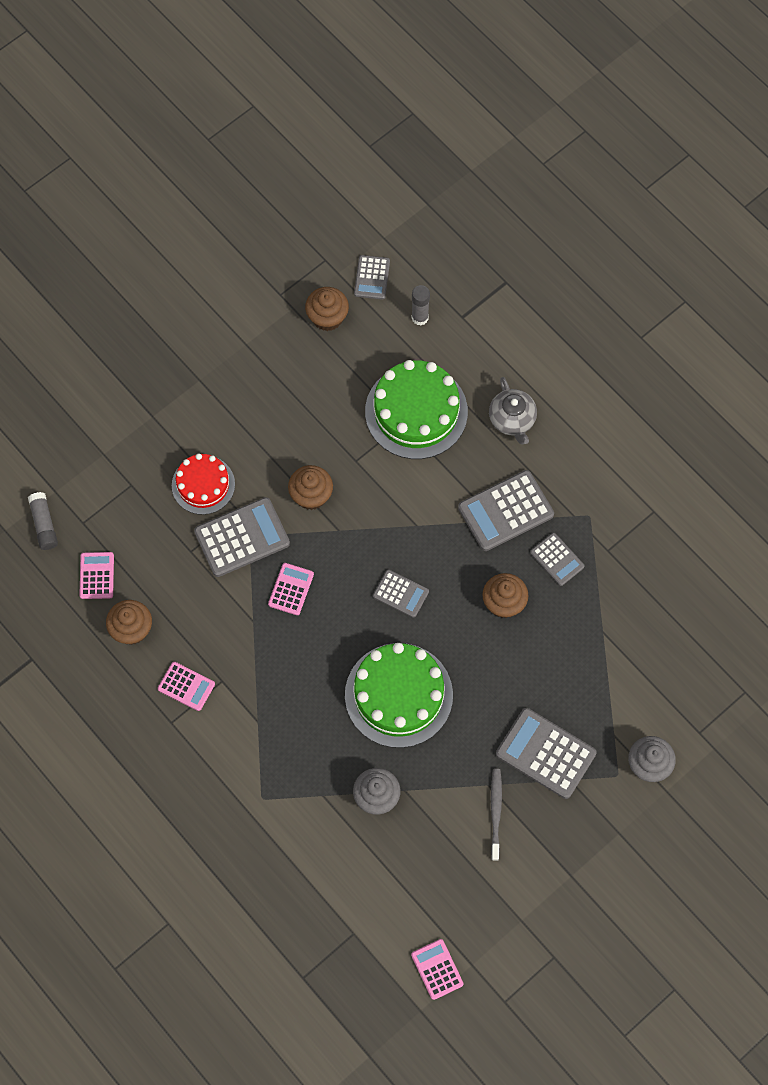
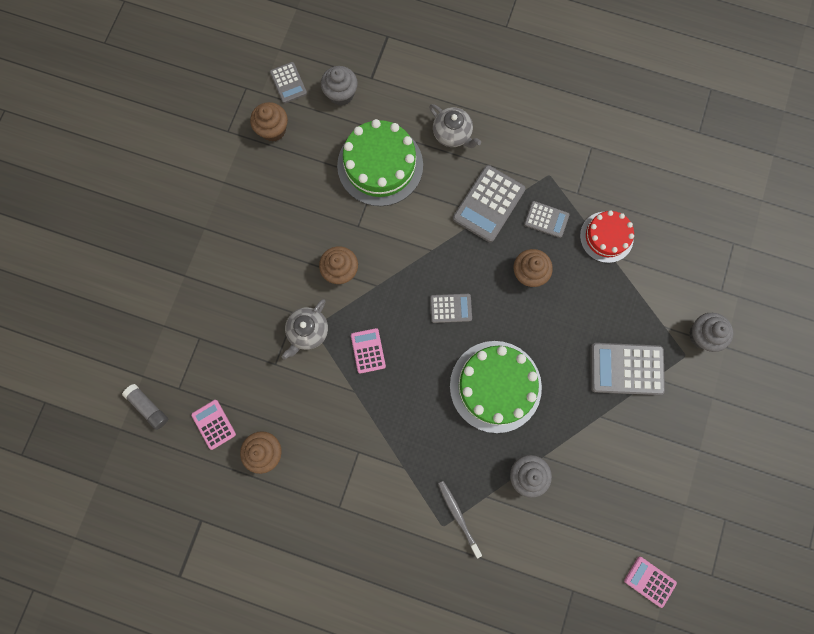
camera: 30 degrees left, 10 degrees up
(186, 686) = (334, 472): pink calculator -> none
(203, 485) = (254, 307): red cake -> red cake (606, 237)
(242, 537) = (308, 331): grey calculator -> grey teapot
(420, 317) = (341, 94): grey glue stick -> grey cupcake
(495, 812) = (618, 434): grey toothbrush -> grey toothbrush (458, 516)

